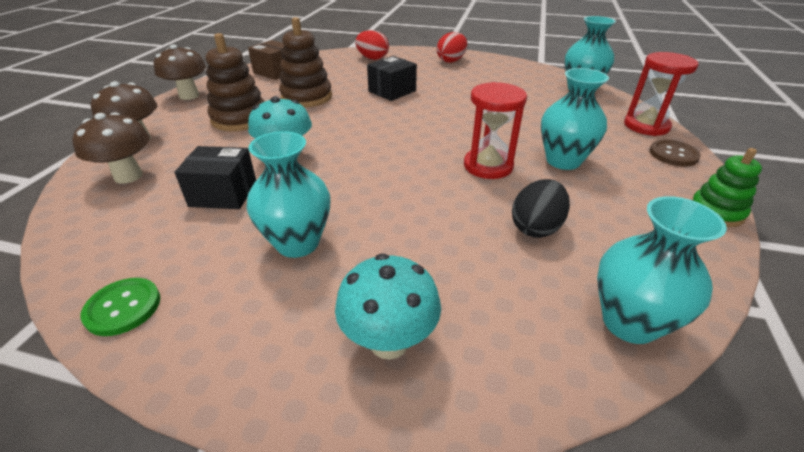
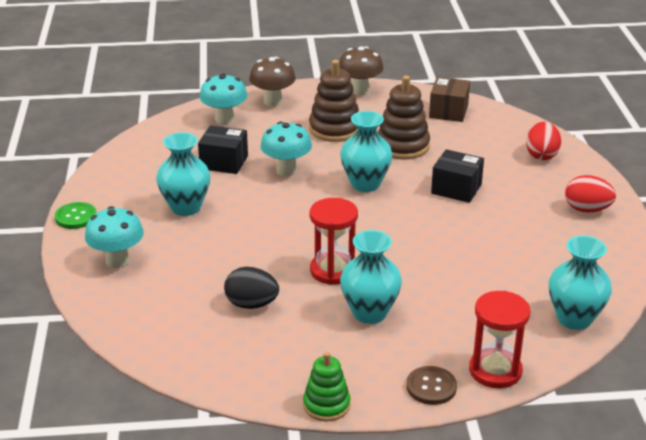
camera: 70 degrees right, 5 degrees down
(123, 308) = (110, 172): green button -> green button (76, 217)
(128, 176) = (224, 120): brown mushroom -> turquoise mushroom
(223, 194) = (224, 162): black box -> black box turned 60 degrees counterclockwise
(629, 322) = (165, 349): turquoise vase -> turquoise vase (365, 184)

